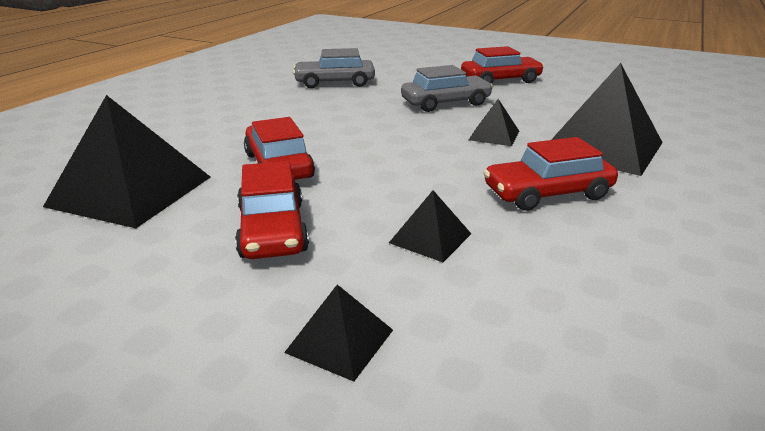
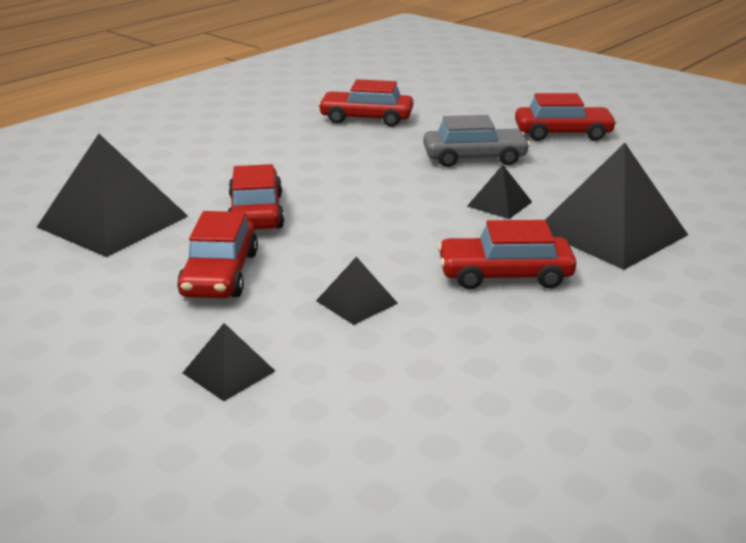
camera: 15 degrees right, 0 degrees up
(335, 82) = (366, 118): grey car -> red car

